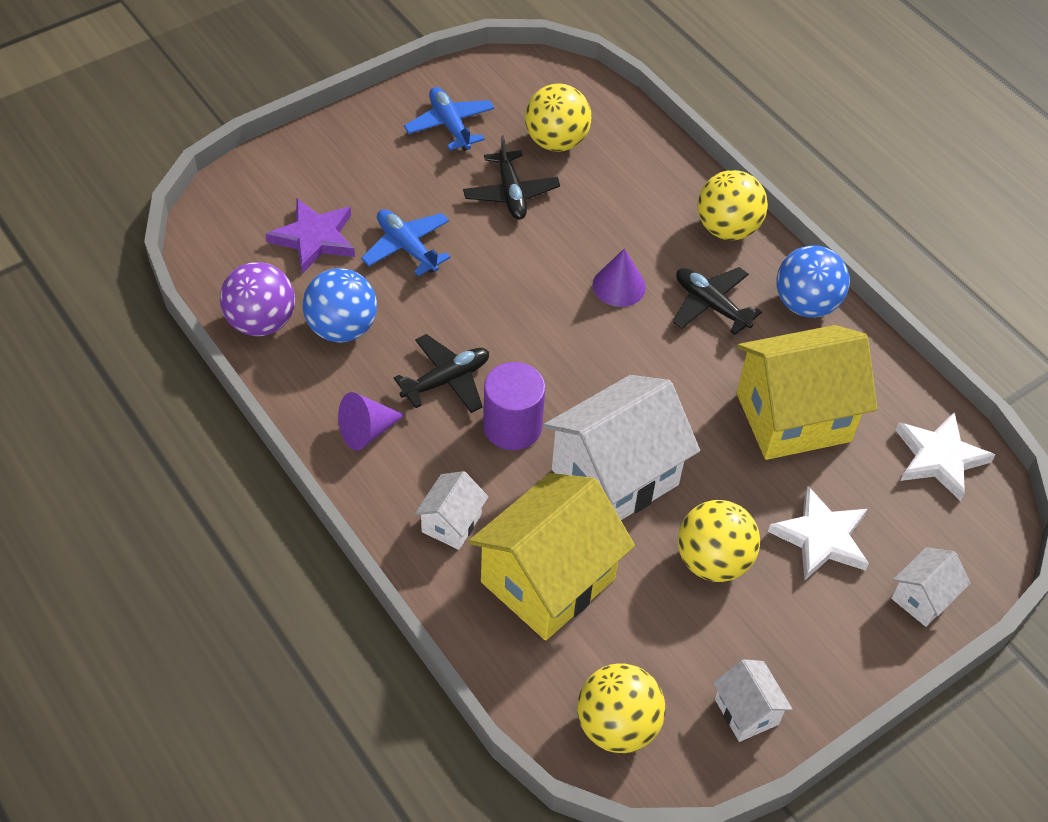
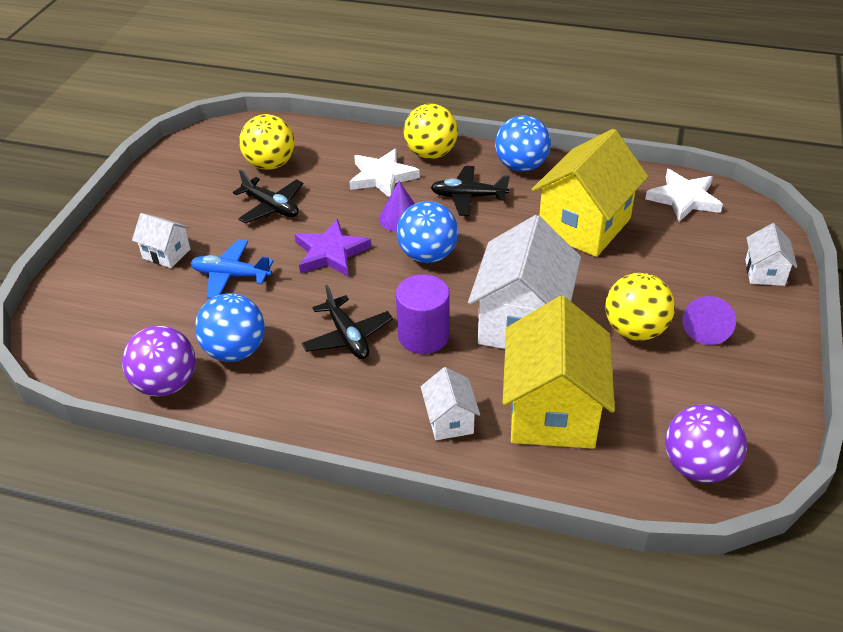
camera: 35 degrees left, 10 degrees down
(314, 238) = (153, 308): purple star -> purple star (330, 253)
(367, 431) = (325, 403): purple cone -> purple cone (706, 329)
(446, 380) = (347, 336): black plane -> black plane turned 135 degrees clockwise
(450, 125) = (186, 192): blue plane -> none
(602, 345) = (427, 255): none -> blue ball
(617, 726) = (698, 466): yellow ball -> purple ball
(746, 711) = (756, 400): white house -> white house (166, 254)
(821, 538) = (676, 277): white star -> white star (382, 177)

